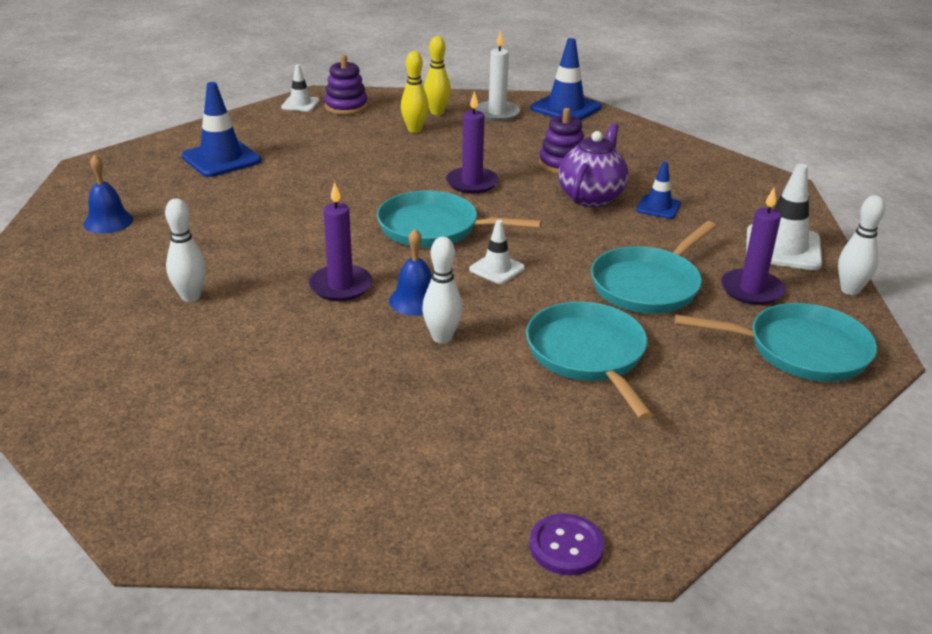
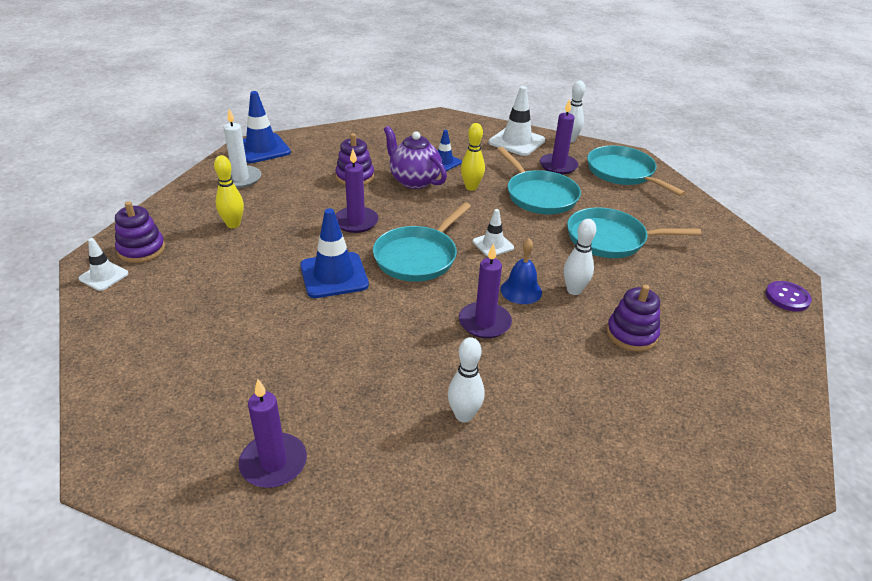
camera: 70 degrees left, 5 degrees up
(108, 221) = (273, 463): blue bell -> purple candle
(221, 159) = (188, 353): blue traffic cone -> blue traffic cone (334, 275)
(377, 391) = (631, 334): none -> purple stacking toy
(437, 112) = (209, 205): yellow bowling pin -> yellow bowling pin (471, 187)
(800, 350) = (623, 173): turquoise pan -> turquoise pan turned 60 degrees counterclockwise

